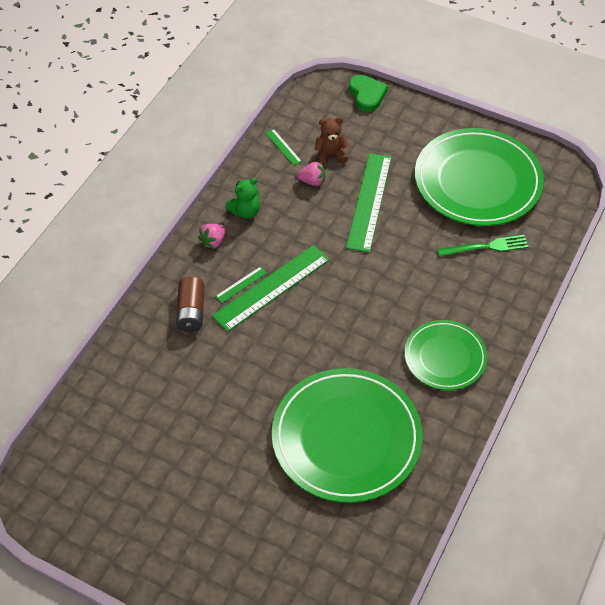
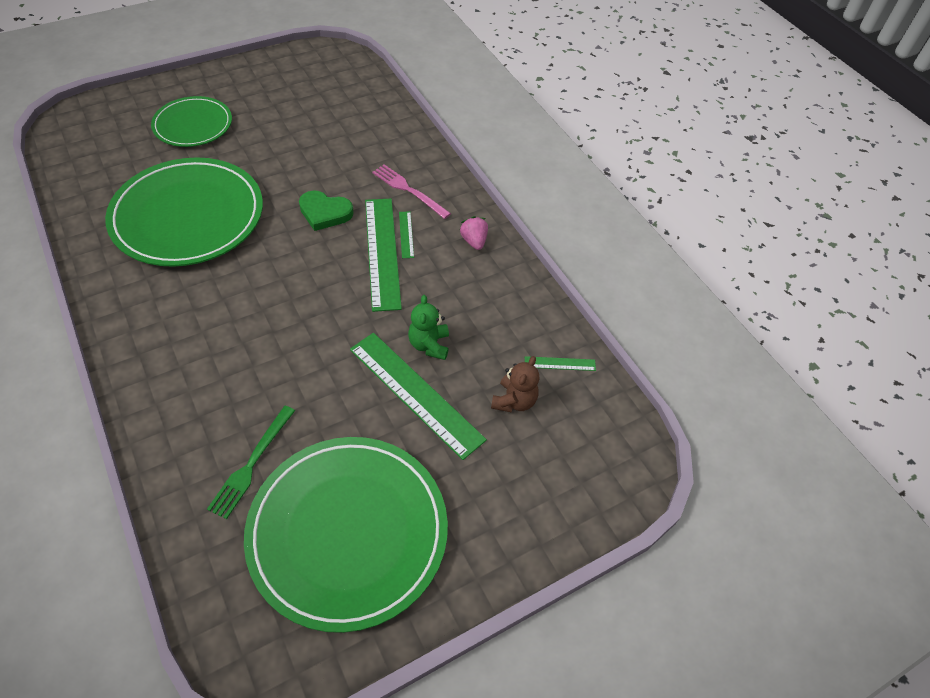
camera: 120 degrees right, 0 degrees up
(191, 311) = (408, 190): brown battery -> pink fork
(245, 211) = (491, 283): green teddy bear -> green teddy bear (429, 345)
(312, 181) = (488, 360): pink strawberry -> none
(367, 95) = (591, 507): green heart -> green heart (325, 213)
(445, 357) = (175, 330): green plate -> green plate (193, 125)

